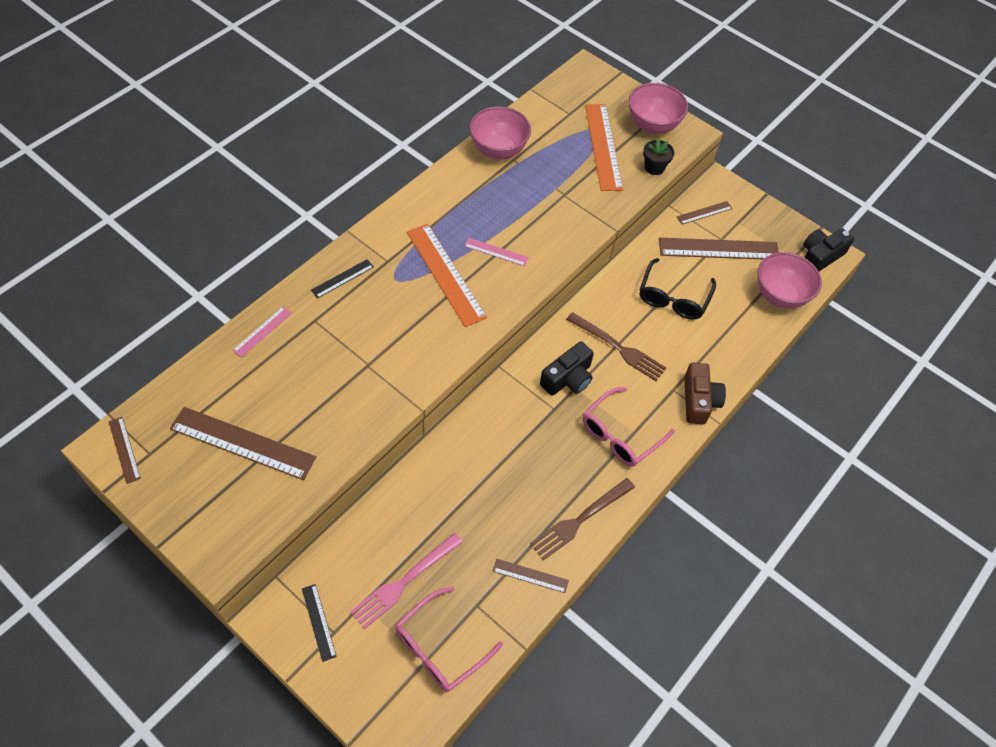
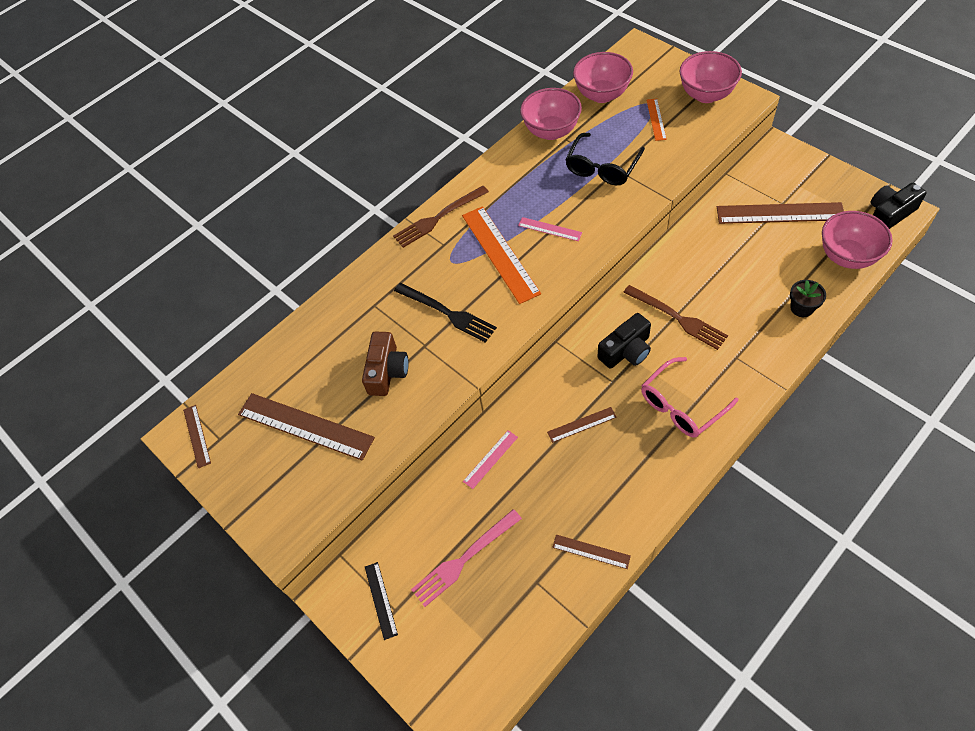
camera: 15 degrees right, 0 degrees up
(262, 331) = (325, 318): pink ruler -> pink ruler (490, 459)
(342, 278) = (401, 264): black ruler -> none
(391, 332) = (447, 313): none -> black fork
(440, 647) = (500, 625): pink glasses -> none
(550, 116) = (602, 95): none -> pink bowl
(580, 520) = (641, 493): brown fork -> brown fork (438, 218)
(603, 146) = (656, 119): orange ruler -> orange ruler, size x0.50
(654, 167) = (709, 135): black flower pot -> black flower pot (801, 308)
(673, 298) = (733, 265): black glasses -> black glasses (602, 167)
(699, 400) = (763, 367): brown camera -> brown camera (387, 371)
(704, 213) = (763, 178): brown ruler -> brown ruler (581, 425)

